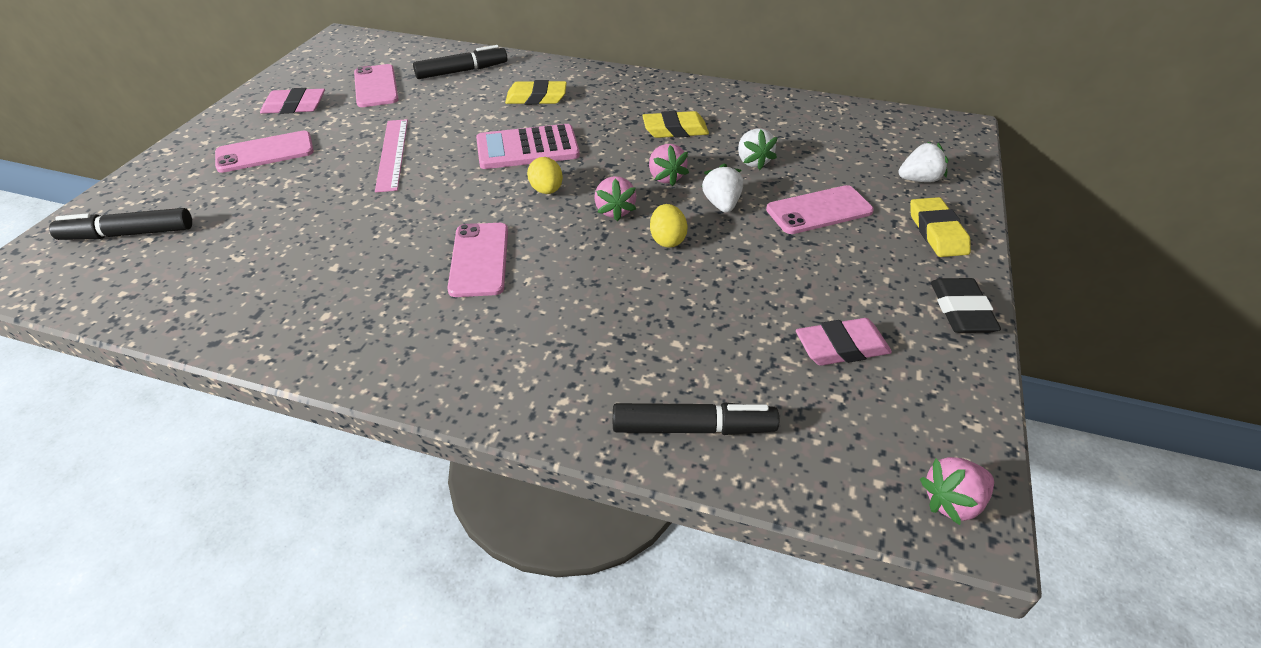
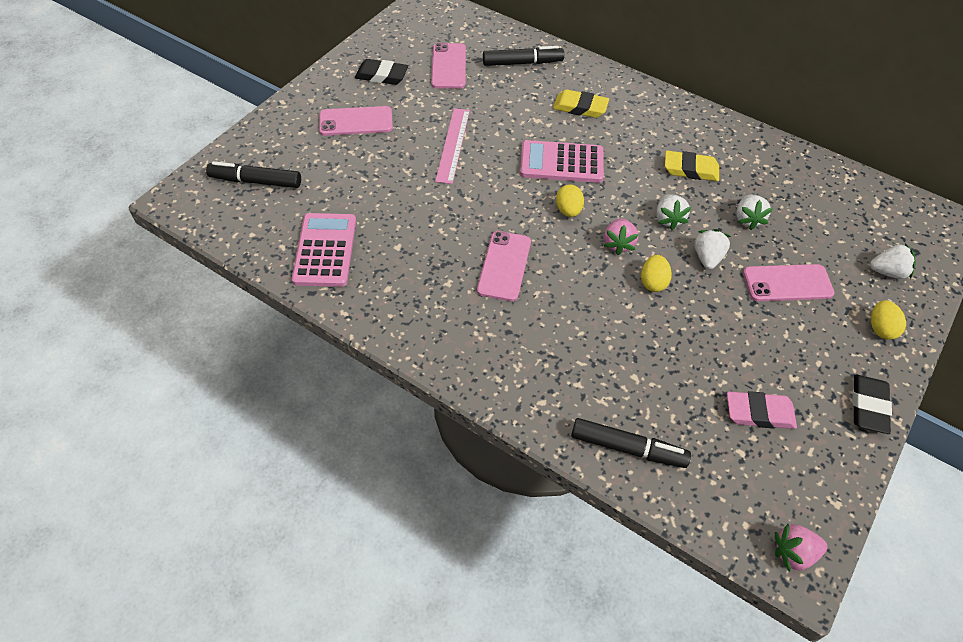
camera: 15 degrees right, 10 degrees up
(231, 290) = (325, 250): none -> pink calculator
(294, 106) = (381, 76): pink eraser -> black eraser
(665, 177) = (668, 219): pink strawberry -> white strawberry
(937, 232) = (880, 329): yellow eraser -> yellow egg

